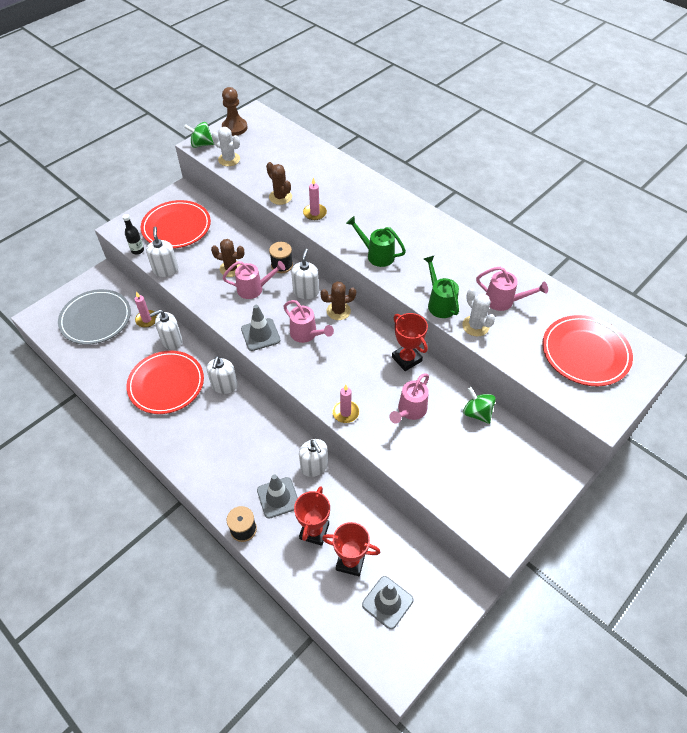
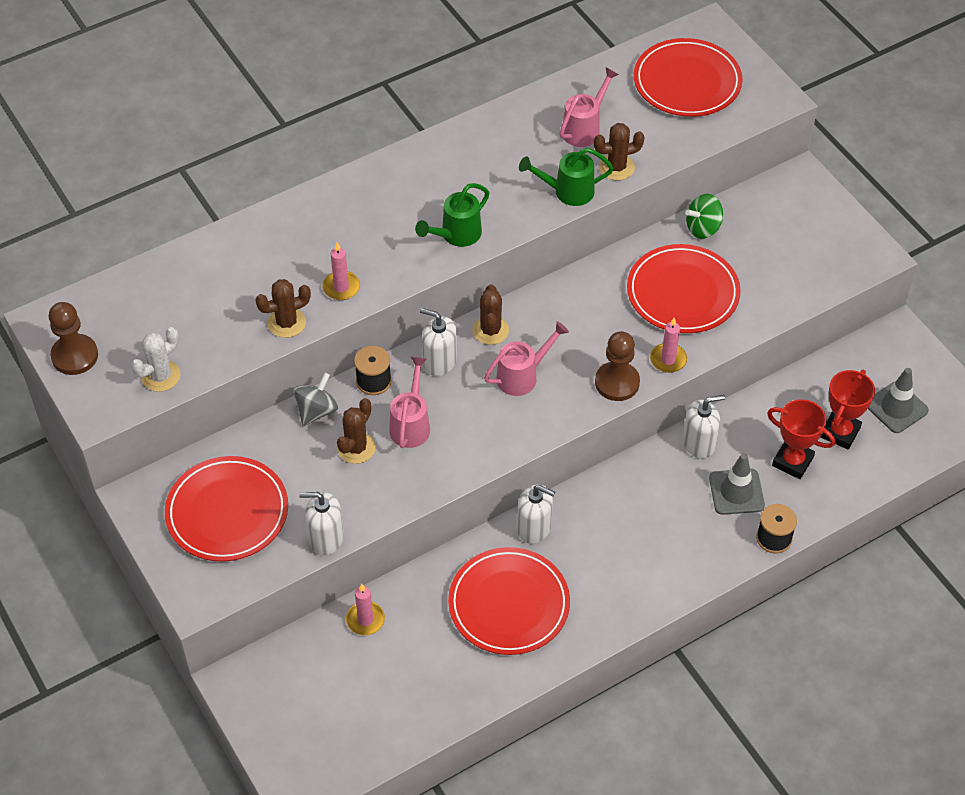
camera: 75 degrees left, 0 degrees up
(96, 319) = (337, 697): grey plate -> none
(137, 250) = (263, 575): black bottle -> none
(172, 341) = (423, 588): white soap dispenser -> none
(201, 144) = (100, 409): green spinning top -> none
(253, 246) = (316, 411): none -> grey spinning top
(260, 334) = (505, 431): grey traffic cone -> none
(316, 386) = (617, 382): none -> brown pawn
(406, 359) = (599, 275): red trophy -> none
(410, 411) = (682, 293): pink watering can -> red plate
(475, 326) = (616, 167): white cactus -> brown cactus

